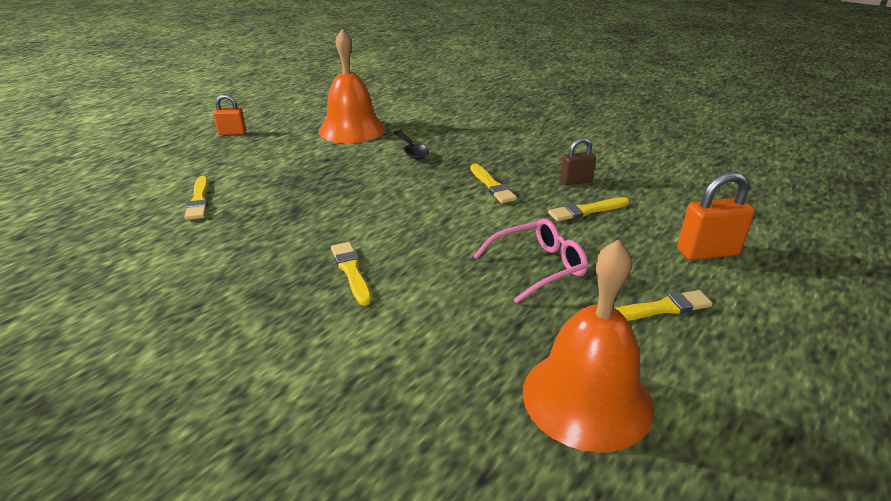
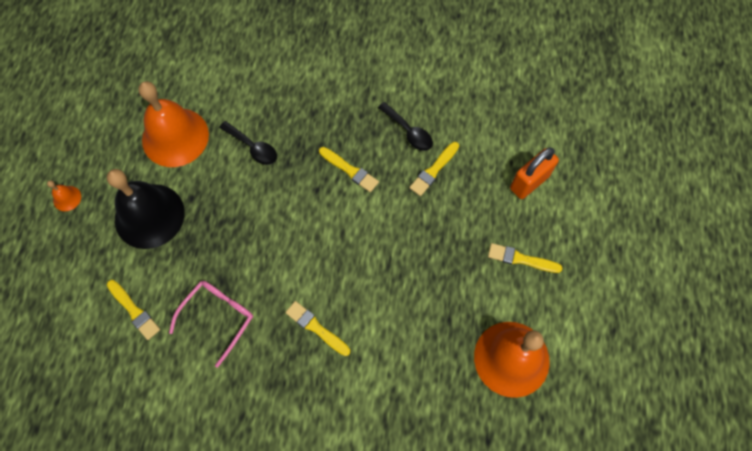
camera: 30 degrees left, 35 degrees up
(232, 133) = (67, 198): orange padlock -> orange bell
(281, 158) = (149, 216): none -> black bell
(537, 267) = (432, 257): pink glasses -> pink glasses (218, 318)
(576, 181) = (408, 131): brown padlock -> black spoon
(661, 308) = (521, 259): yellow brush -> yellow brush turned 120 degrees counterclockwise

